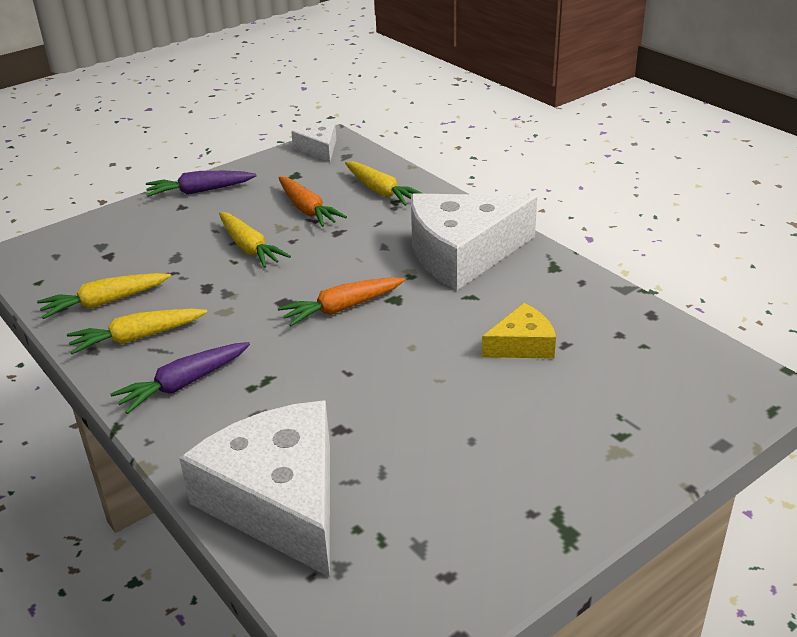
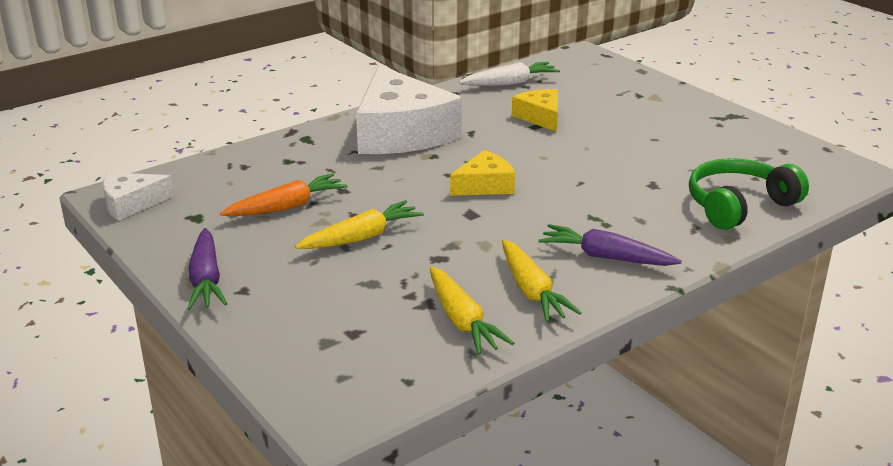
camera: 90 degrees left, 5 degrees down
(184, 384) = (606, 257): purple carrot -> purple carrot turned 150 degrees clockwise
(279, 500) = (739, 205): white cheese -> green headphones
(342, 308) = (485, 185): orange carrot -> yellow cheese
(381, 191) = (262, 167): yellow carrot -> none
(624, 321) = (510, 83): none -> white carrot

